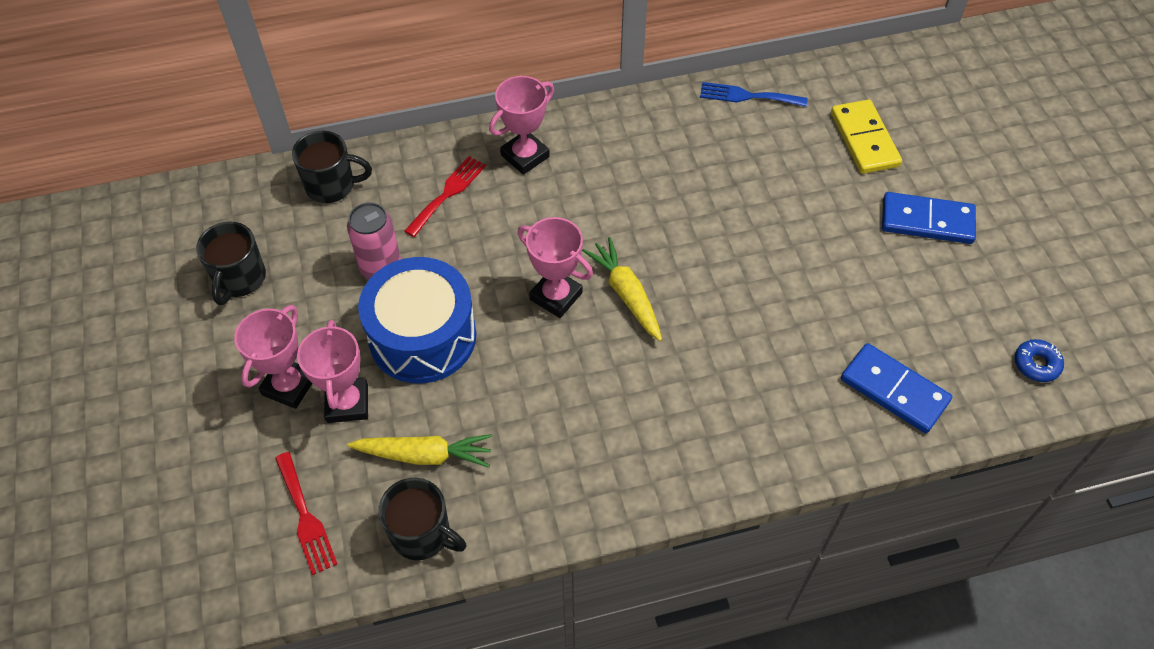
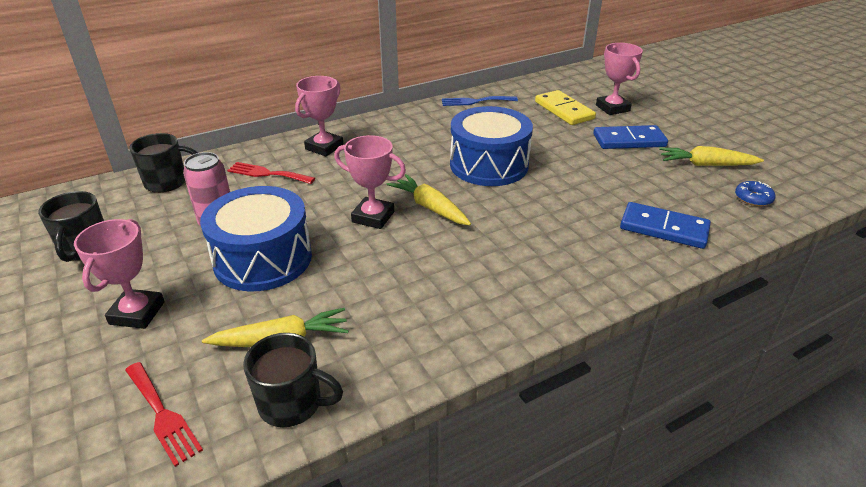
camera: 15 degrees left, 20 degrees down
(347, 403) = (198, 316): pink trophy -> pink trophy (612, 108)
(448, 193) = (267, 174): red fork -> red fork turned 90 degrees counterclockwise
(722, 232) = (489, 165): none -> blue drum
(1008, 290) = (706, 165): none -> yellow carrot

